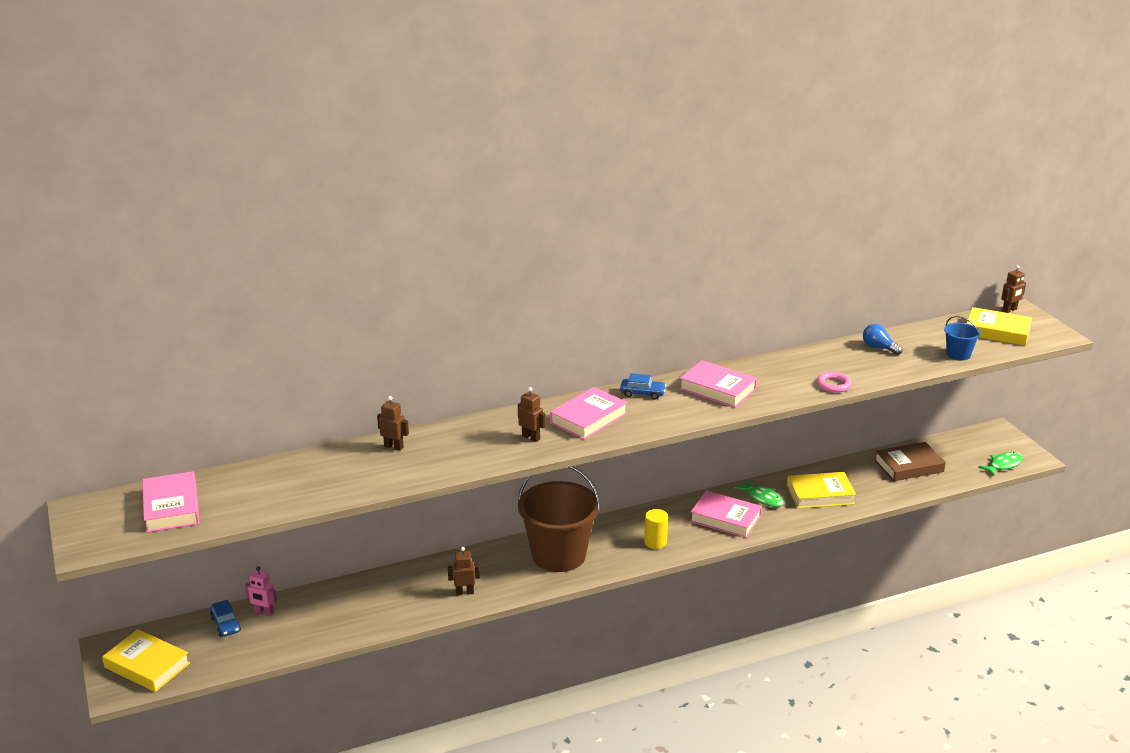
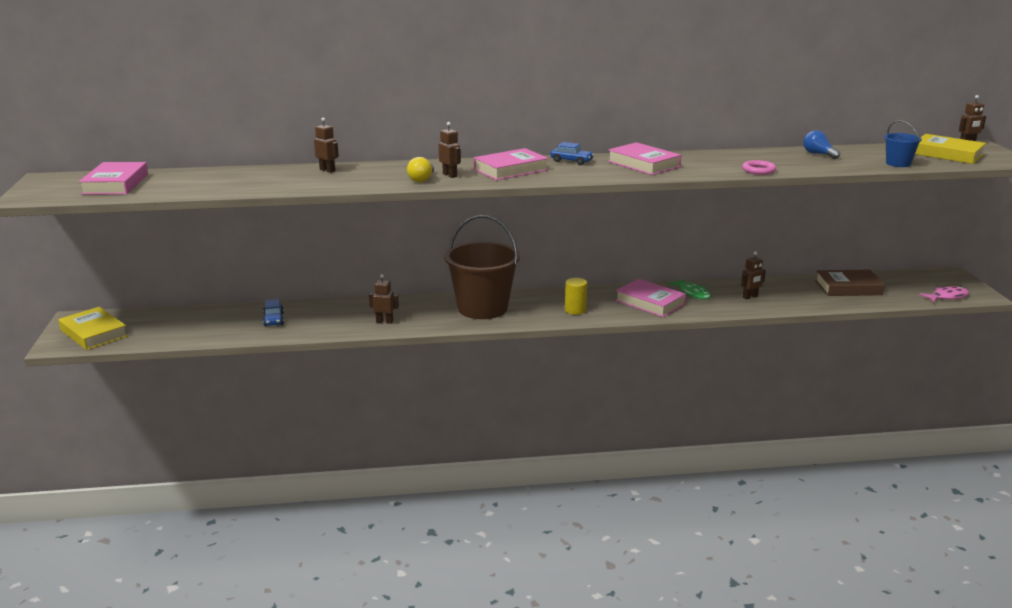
camera: 15 degrees right, 5 degrees down
(226, 624) = (174, 317): blue car -> blue car (274, 319)
(264, 612) = (210, 314): pink robot -> none
(506, 449) = (422, 179): none -> yellow light bulb
(820, 495) = (750, 297): yellow book -> brown robot
(1003, 465) = (947, 297): green fish -> pink fish

